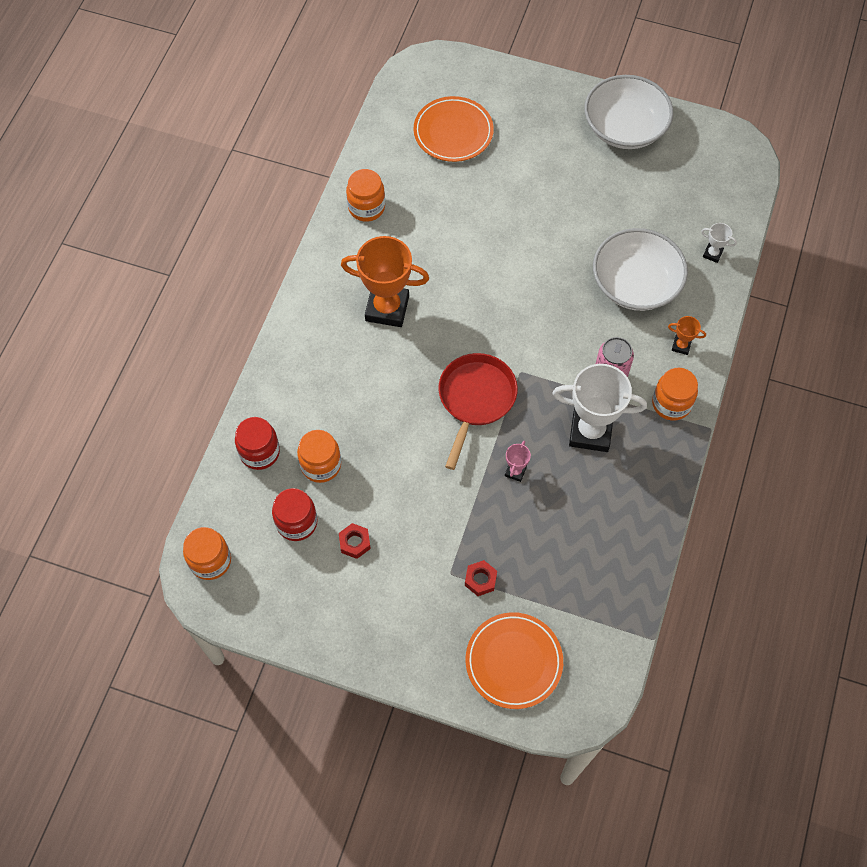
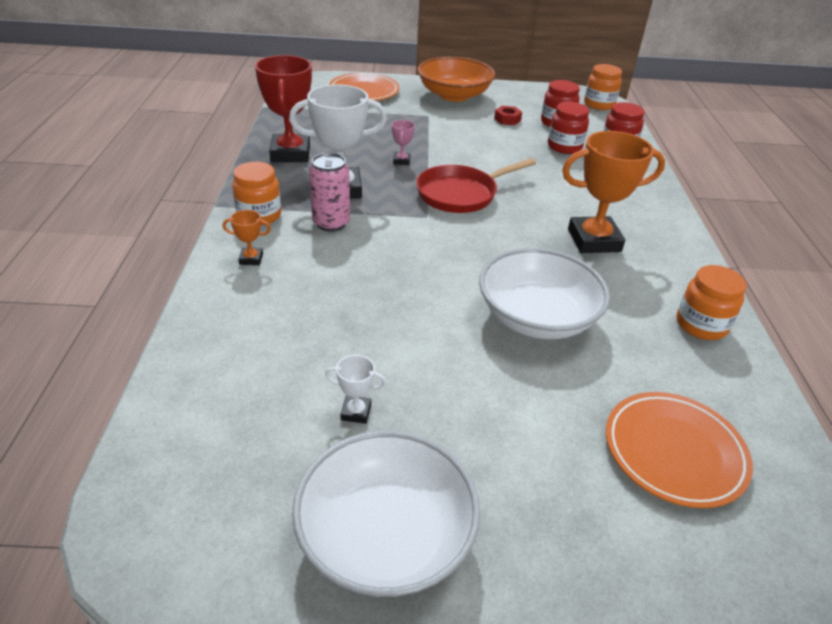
camera: 160 degrees right, 25 degrees down
(321, 465) = (564, 147): orange jar -> red jar
(394, 627) = (454, 95): none -> orange bowl
(475, 399) = (461, 194): red pan -> red pan turned 60 degrees clockwise
(480, 580) = (404, 115): red nut -> none
(631, 510) = (290, 153): none -> red trophy
(635, 284) = (317, 306): white bowl -> white bowl (537, 317)
(712, 254) = (208, 358): white trophy -> white trophy (356, 412)

